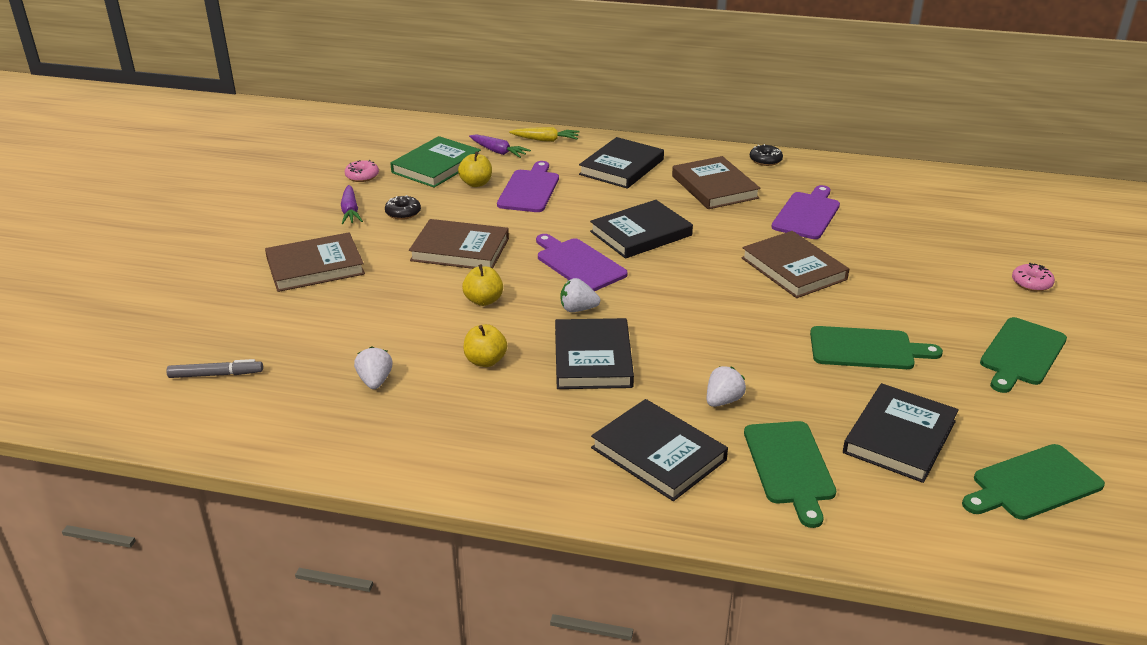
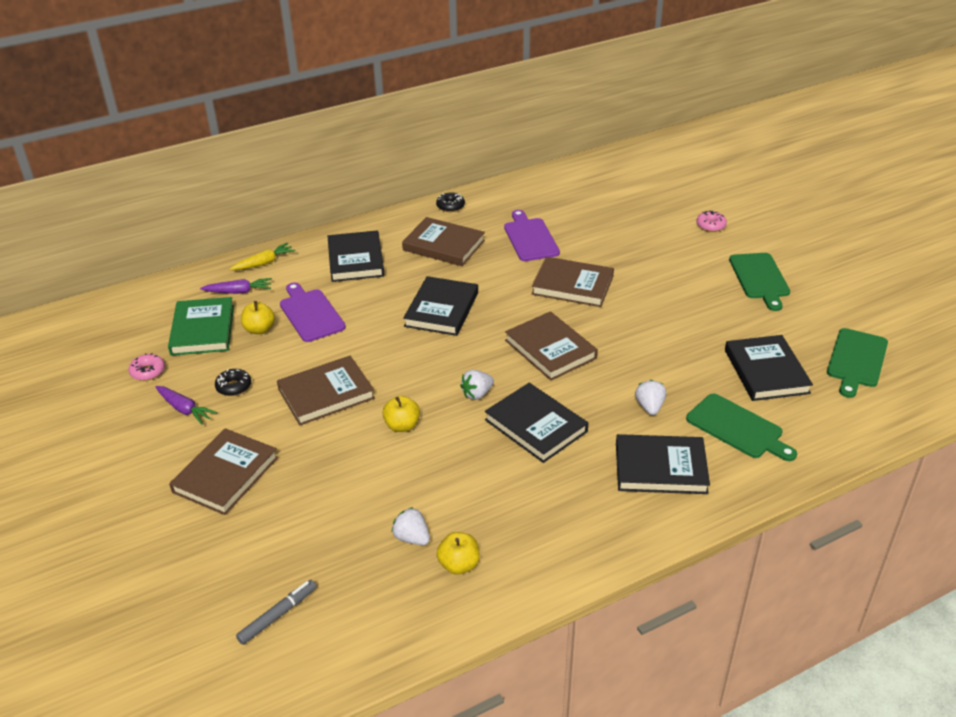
camera: 40 degrees left, 5 degrees up
(485, 361) = (468, 472): yellow apple -> yellow apple (459, 565)
(578, 264) = (430, 357): purple cutting board -> none
(695, 308) = (550, 349): none -> brown book
(866, 349) = (681, 321): green cutting board -> none

